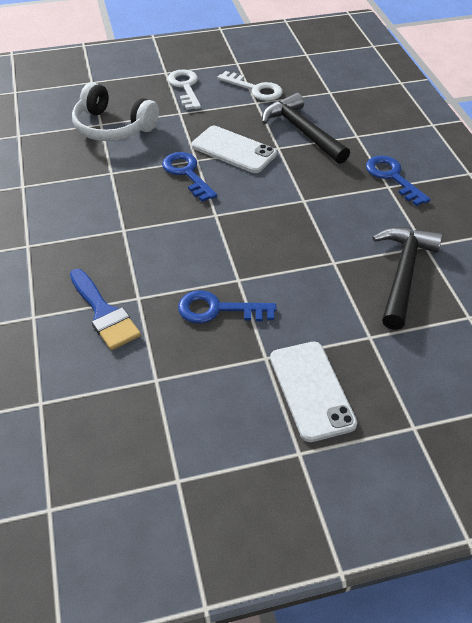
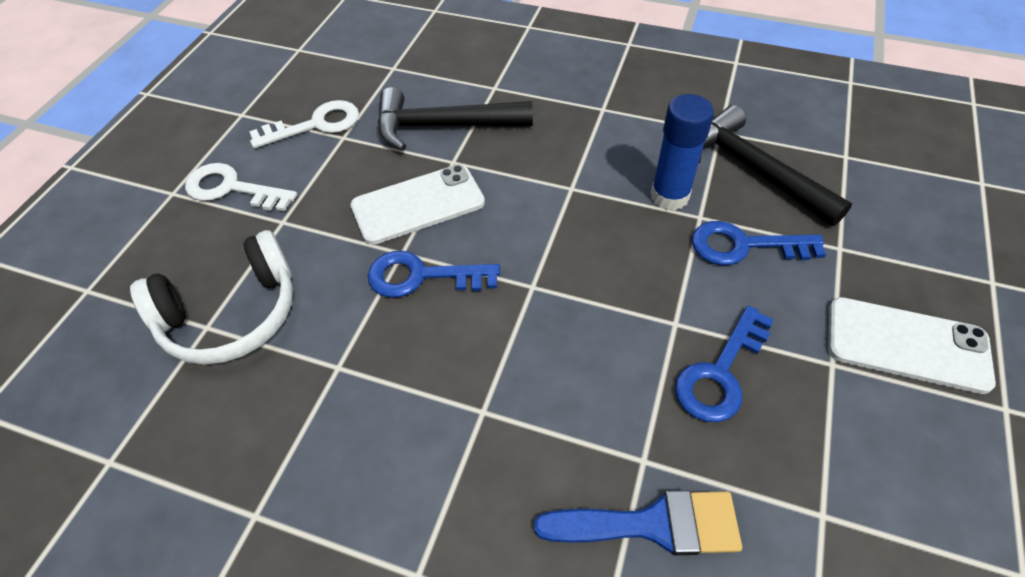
camera: 55 degrees left, 5 degrees up
(338, 243) = (669, 196): none -> blue glue stick
(392, 177) = (591, 98): blue key -> blue key (745, 246)

